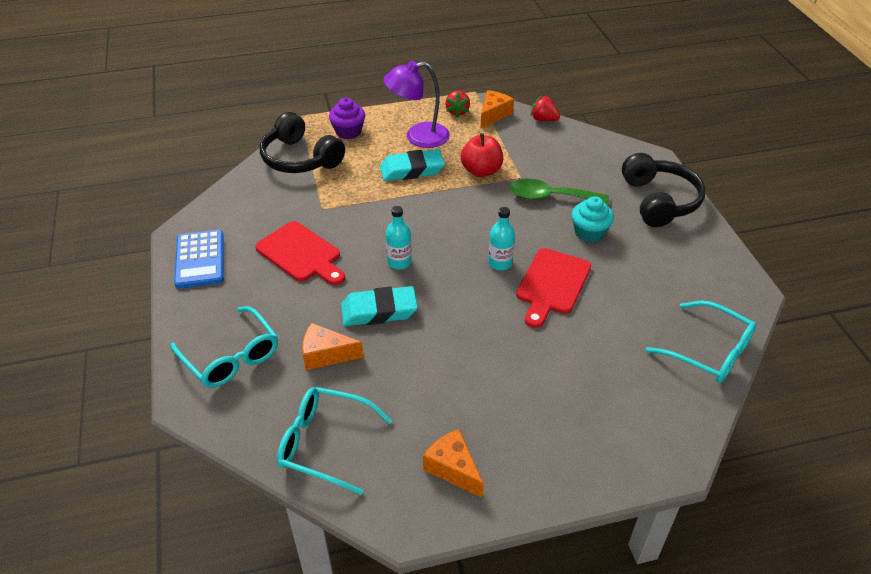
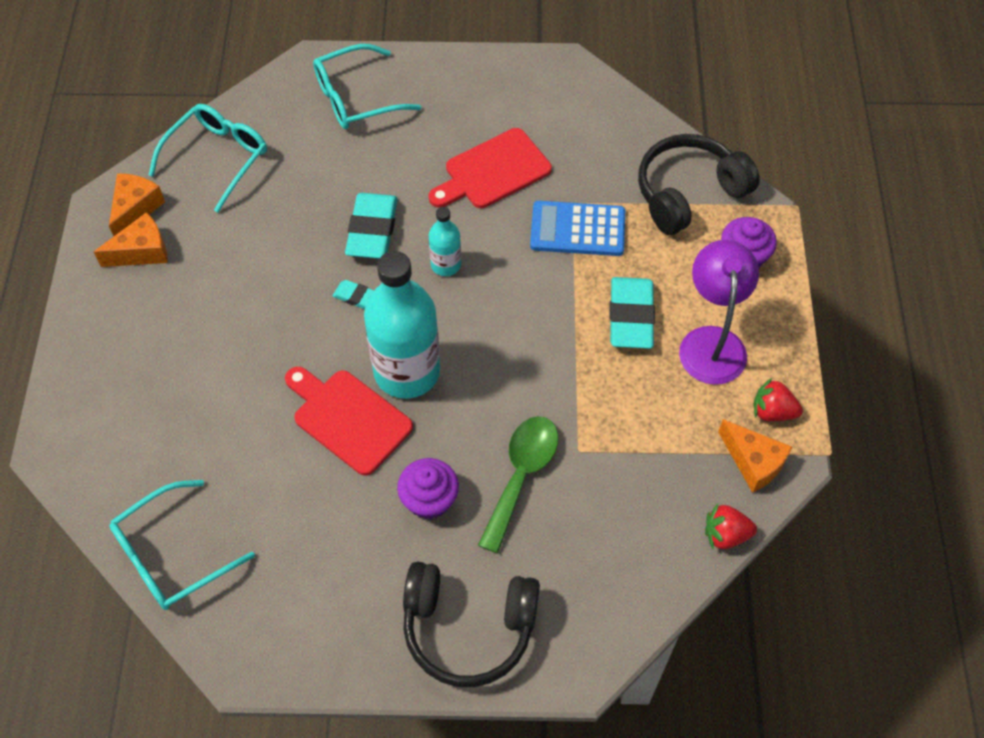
camera: 105 degrees right, 15 degrees up
(200, 259) = (514, 81): blue calculator -> blue calculator (577, 229)
(326, 355) = (327, 173): orange cheese -> orange cheese (135, 209)
(447, 305) = (356, 297): none -> turquoise eraser
(481, 171) = (606, 403): red apple -> none
(500, 263) = (407, 371): turquoise bottle -> turquoise bottle, size x2.07
(543, 119) = (725, 535): red strawberry -> red strawberry turned 135 degrees counterclockwise
(589, 232) = (429, 499): turquoise cupcake -> purple cupcake

